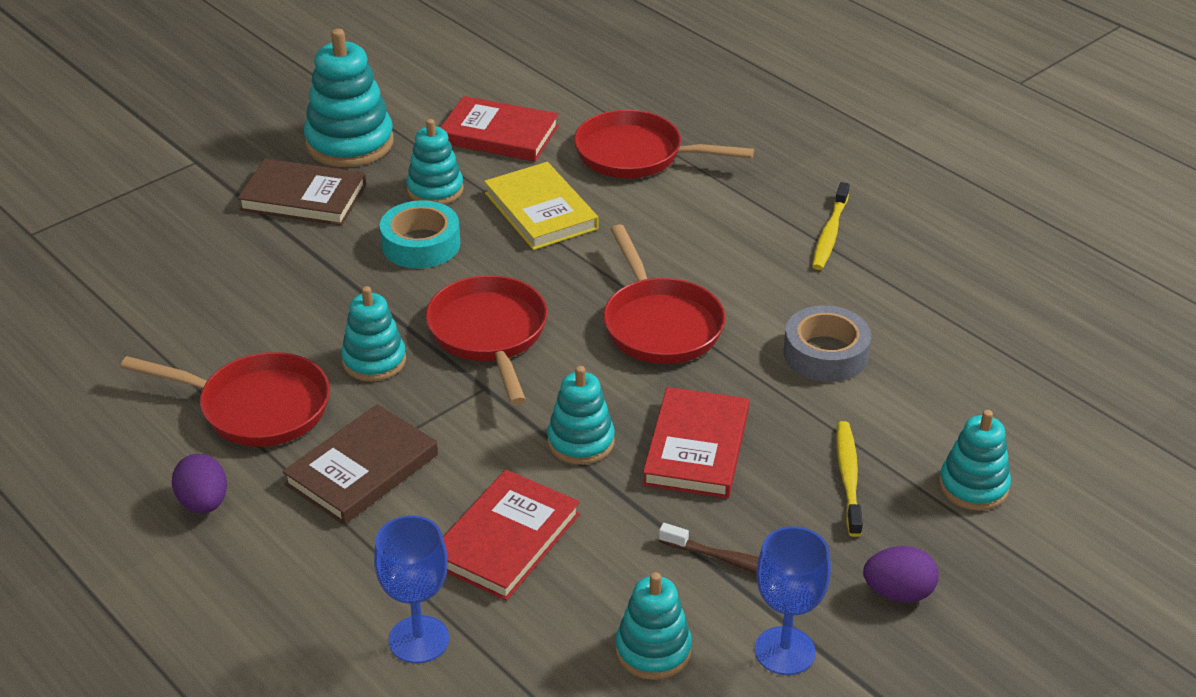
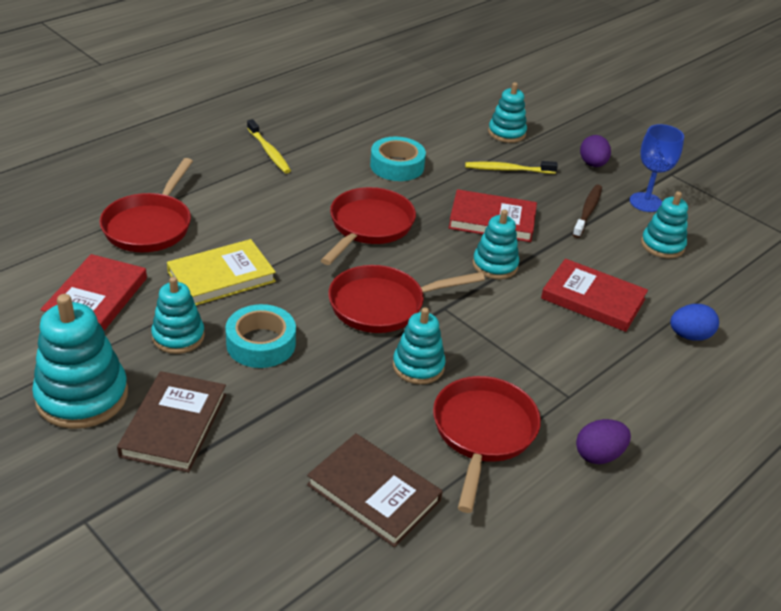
camera: 95 degrees left, 0 degrees up
(362, 469) = (542, 368): brown book -> brown book (373, 493)
(419, 639) = (689, 336): blue goblet -> blue egg
(660, 324) = (369, 226): red pan -> red pan turned 45 degrees counterclockwise
(825, 353) = (397, 166): grey tape -> turquoise tape
(829, 234) = (269, 152): yellow toothbrush -> yellow toothbrush turned 45 degrees clockwise

